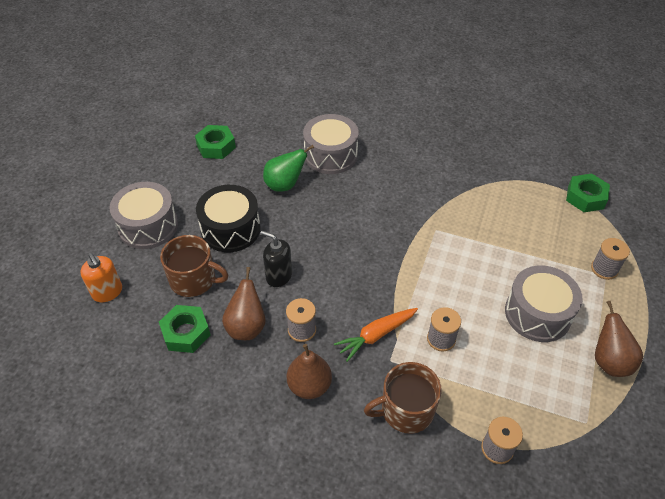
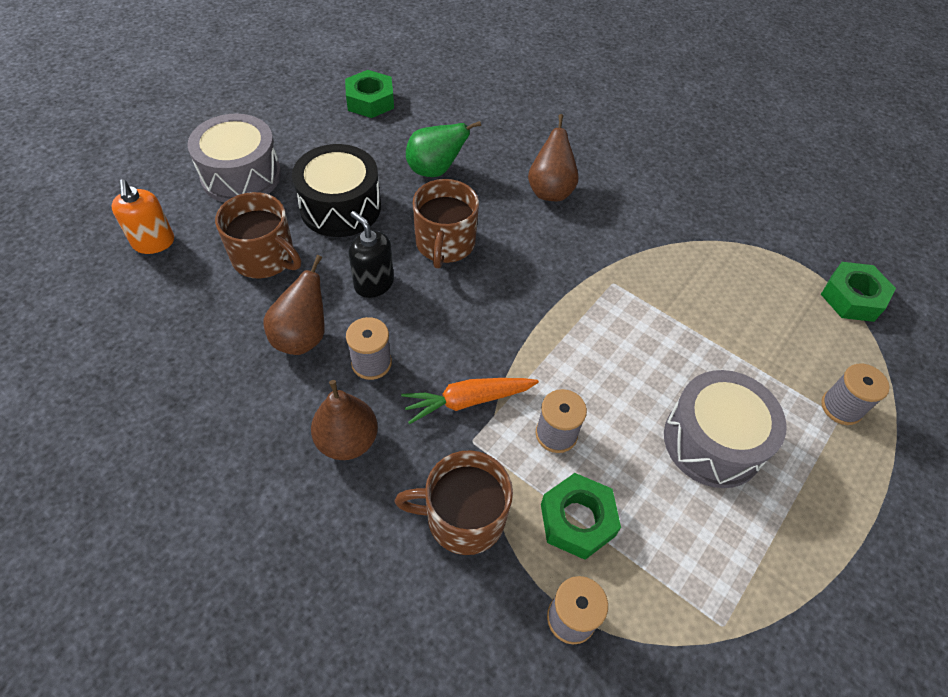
camera: 15 degrees right, 5 degrees up
(186, 333) = (223, 321): green nut -> green nut (577, 520)
(314, 234) = (445, 243): none -> brown mug
(330, 155) = (512, 148): grey drum -> none
(609, 361) = (795, 545): brown pear -> brown pear (550, 191)

